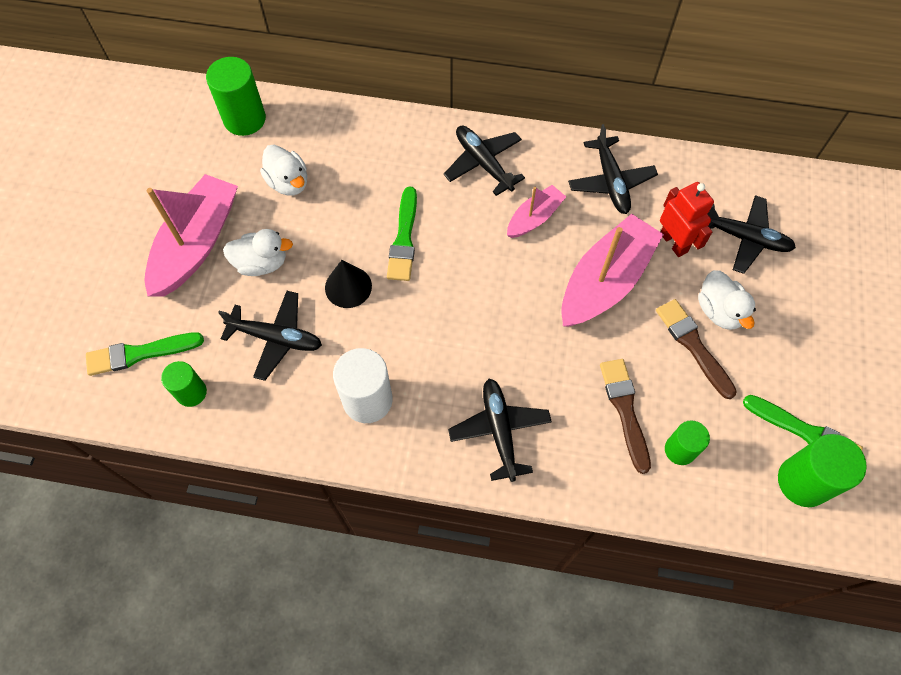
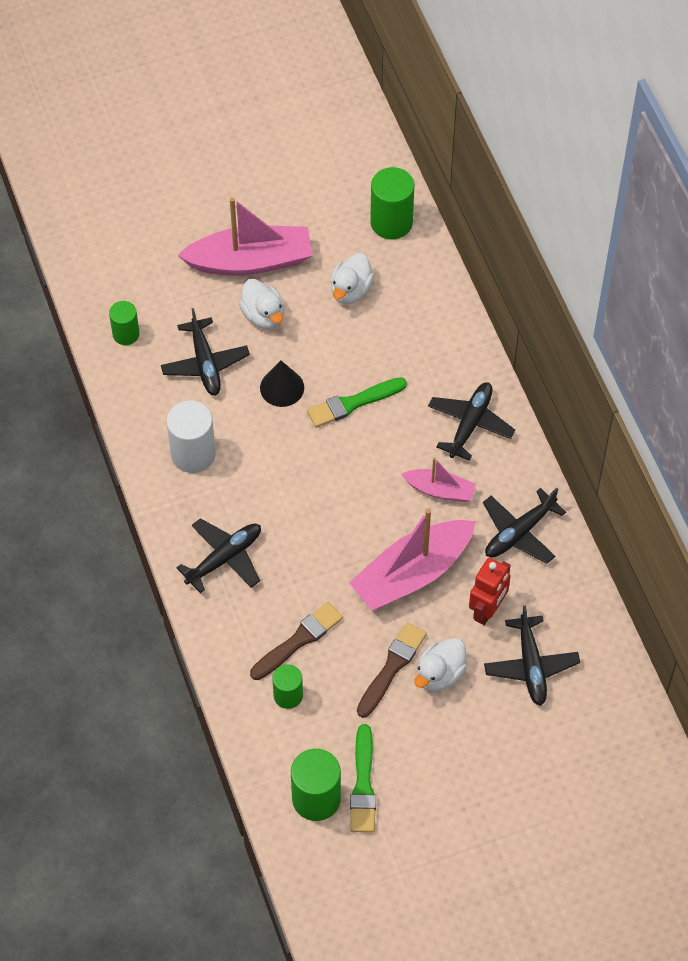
camera: 60 degrees right, 5 degrees down
(140, 353) = (135, 282): green brush -> none
(605, 281) = (412, 573): pink boat -> pink boat turned 135 degrees clockwise

